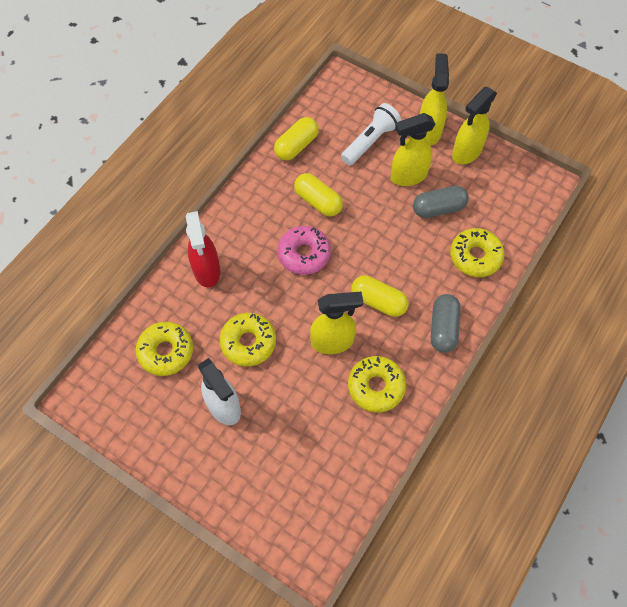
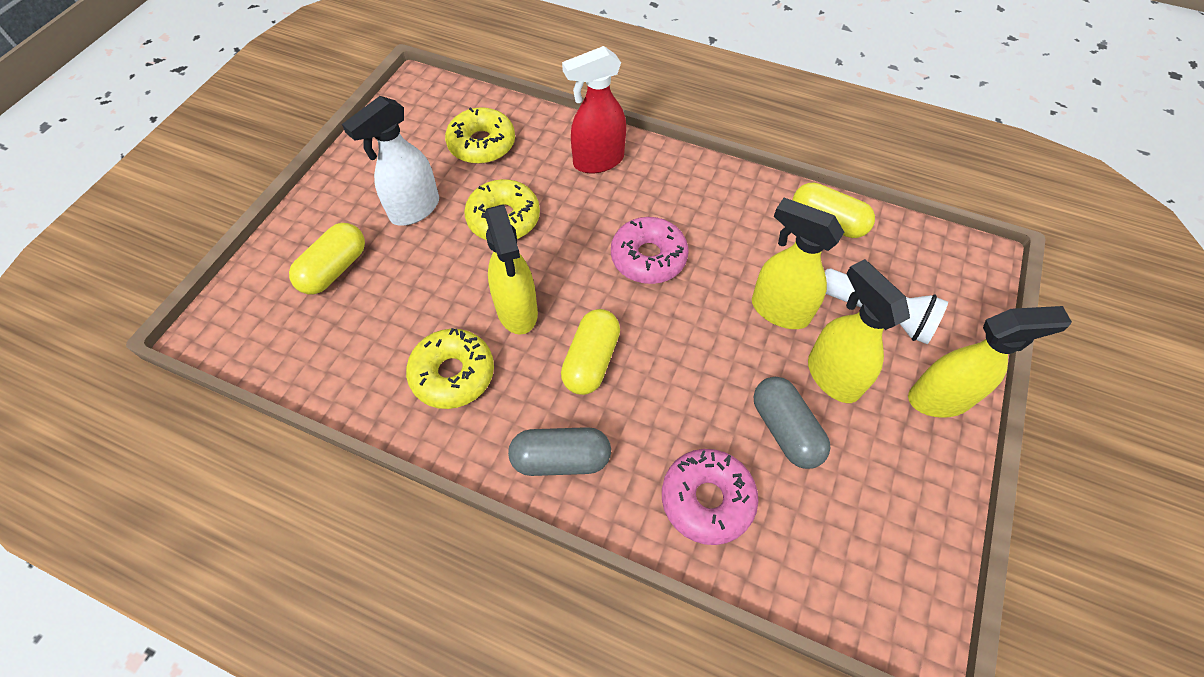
camera: 80 degrees right, 5 degrees down
(318, 201) = (741, 261): yellow capsule -> yellow capsule (334, 269)
(466, 153) = (920, 465): yellow spray bottle -> yellow spray bottle (779, 310)
(475, 256) = (707, 499): yellow donut -> pink donut

